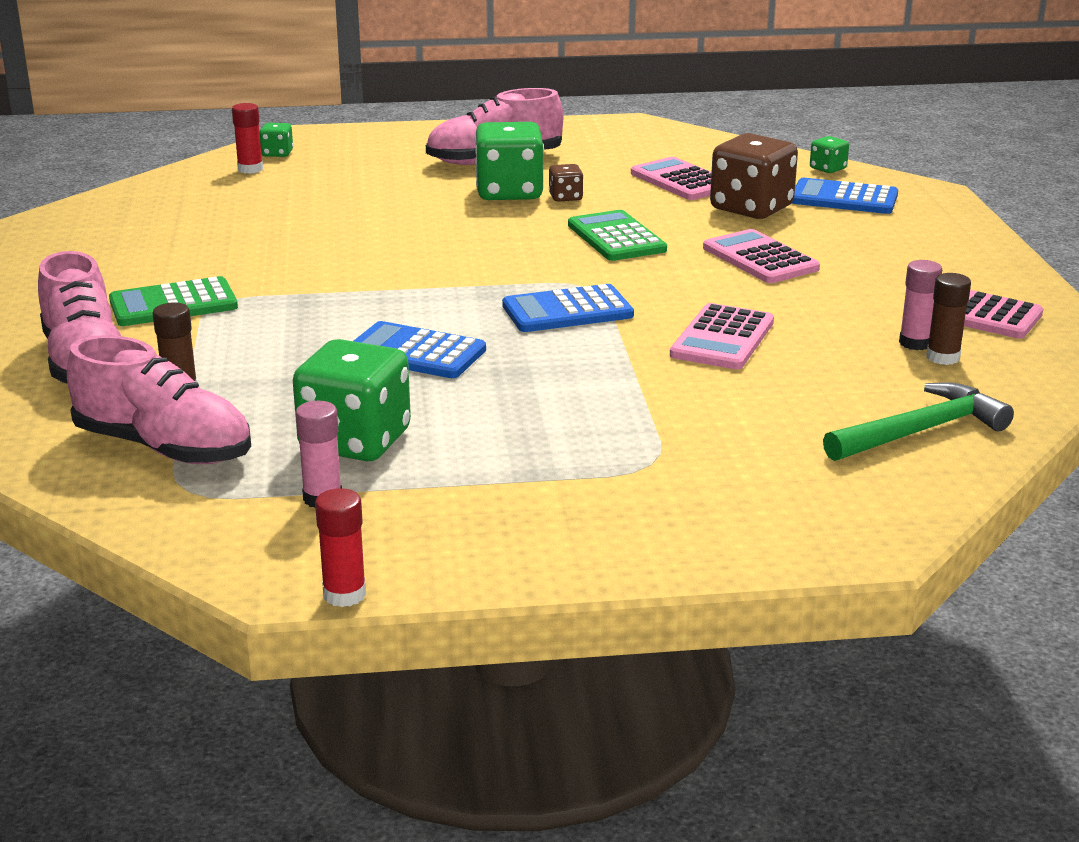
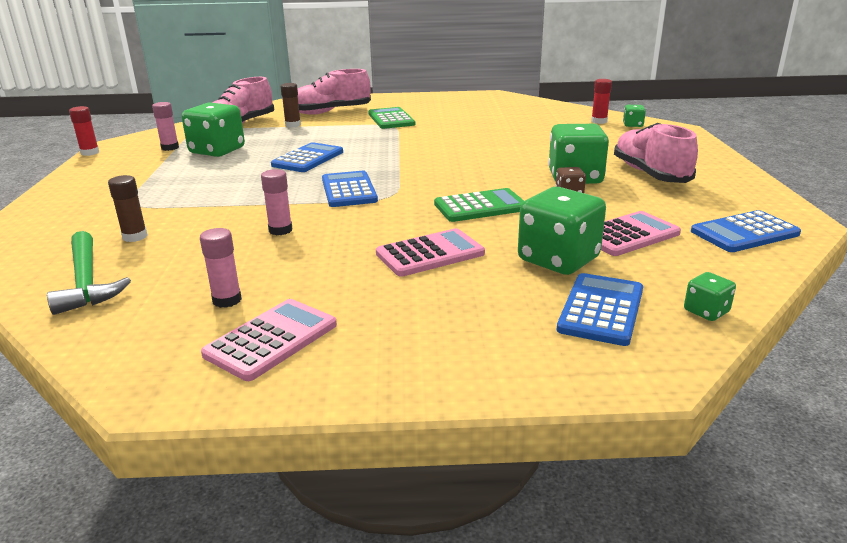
camera: 95 degrees right, 0 degrees up
(663, 142) = (744, 233): none -> blue calculator
(722, 339) = (280, 230): pink calculator -> pink glue stick
(751, 208) = (558, 259): brown dice -> green dice
(943, 357) = (192, 308): brown glue stick -> brown glue stick (135, 237)

